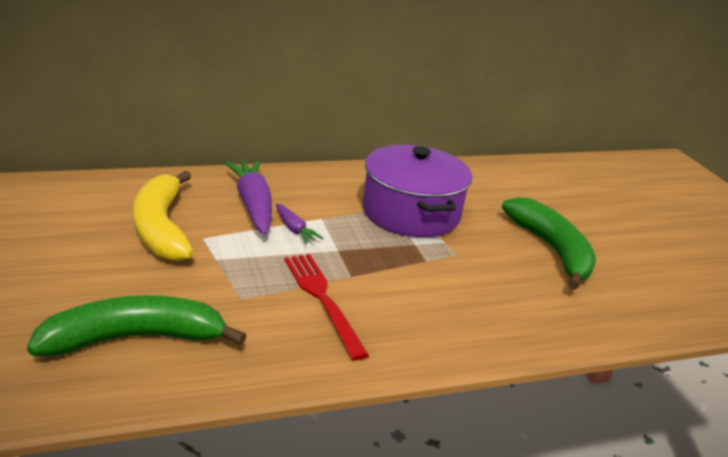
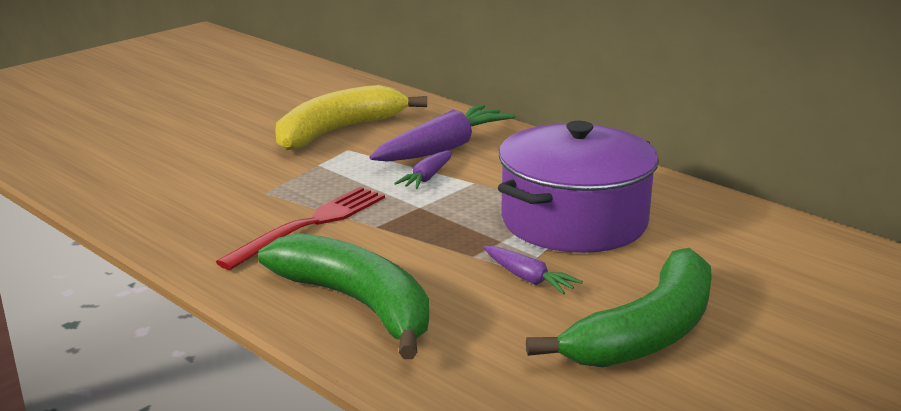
camera: 65 degrees right, 5 degrees down
(134, 339) = (157, 174): green banana -> green banana (358, 304)
(470, 256) = (528, 278): none -> purple carrot

